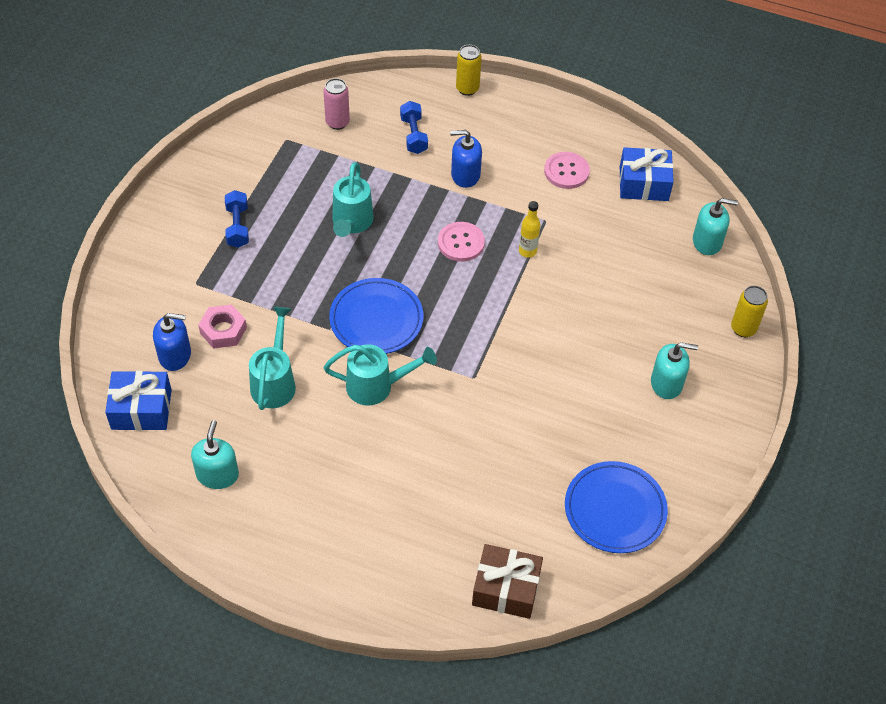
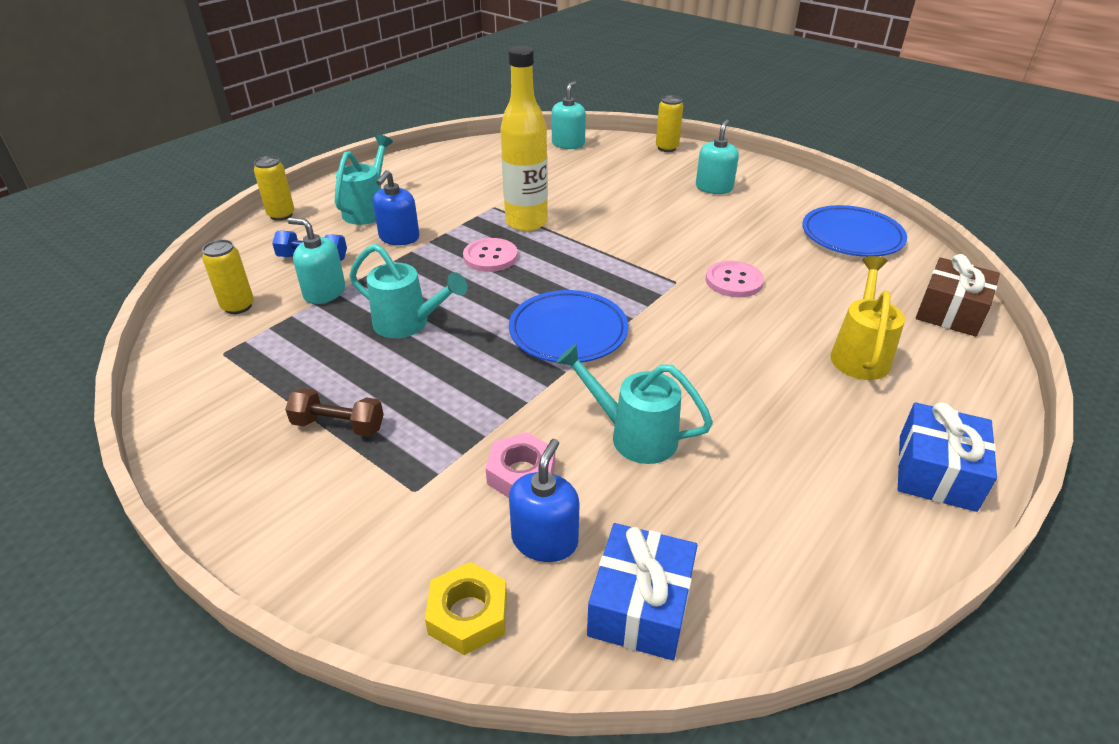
camera: 70 degrees left, 15 degrees down
(118, 335) = (468, 614): none -> yellow nut
(217, 474) = (785, 525): turquoise soap dispenser -> turquoise soap dispenser (324, 292)
(237, 226) = (338, 425): blue dumbbell -> brown dumbbell
(337, 122) = (238, 306): pink can -> yellow can
(376, 386) = (668, 349): turquoise watering can -> turquoise watering can (368, 210)
(415, 516) = (859, 354): none -> yellow watering can
(527, 251) = (526, 222): yellow bottle -> yellow bottle, size x2.16
(566, 171) = (441, 186): pink button -> pink button (734, 281)
(643, 184) = (485, 156): blue gift -> blue gift (936, 472)

